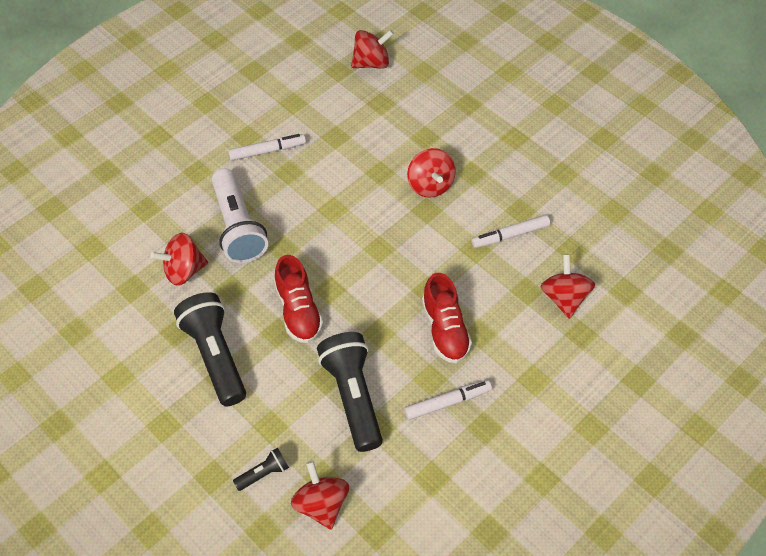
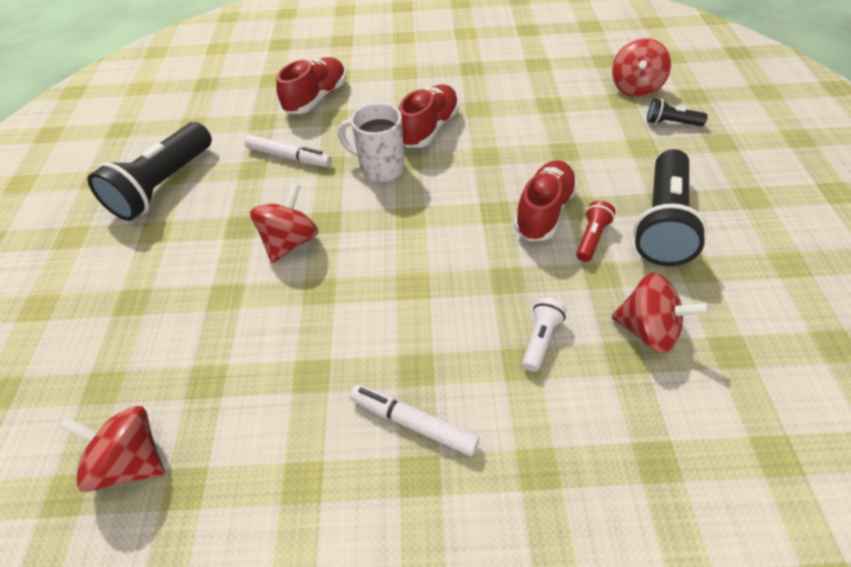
camera: 135 degrees left, 5 degrees down
(238, 227) = (540, 339): white flashlight -> white flashlight, size x0.46
(253, 311) = (591, 238): none -> red flashlight
(353, 396) = (552, 129): black flashlight -> black flashlight (163, 185)
(439, 269) = (380, 168): none -> white mug
(447, 402) = (481, 90): white marker -> none
(564, 297) = (316, 98): red spinning top -> red shoe

